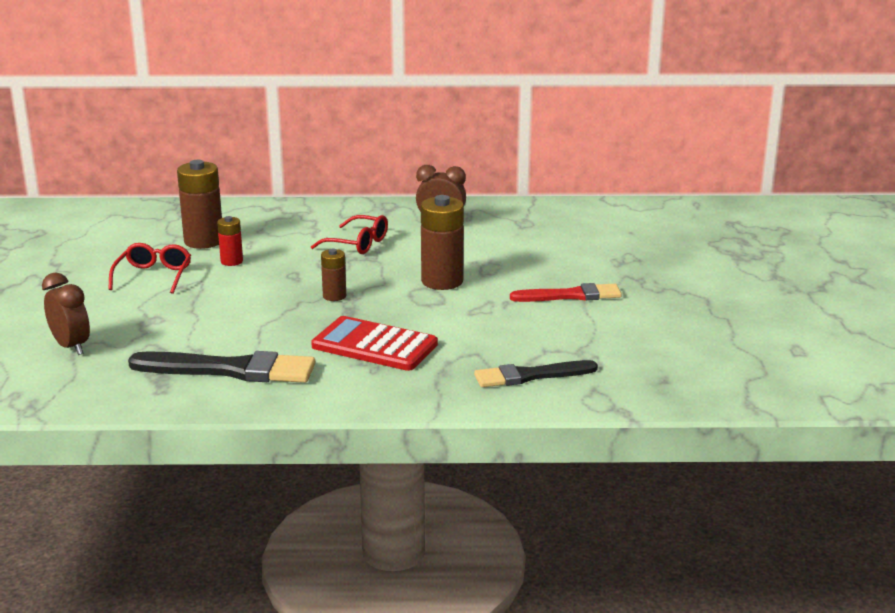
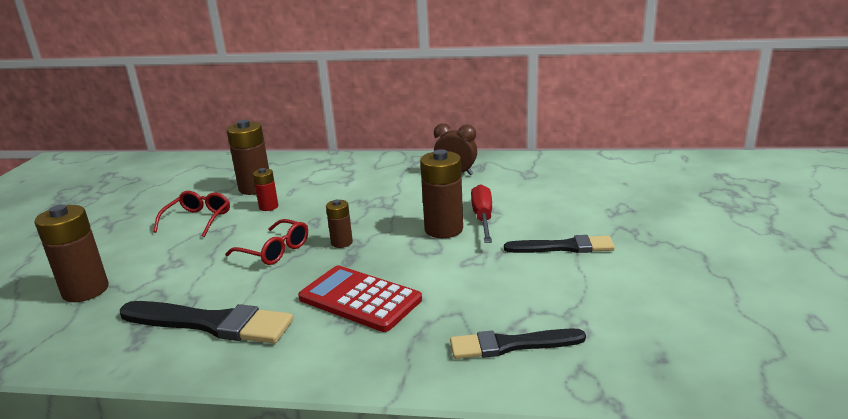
camera: 10 degrees right, 0 degrees up
(71, 347) = (85, 290): brown clock -> brown battery
(358, 244) = (380, 192): red glasses -> red glasses (275, 251)
(482, 269) = (483, 218): none -> red screwdriver
(570, 295) = (564, 247): red brush -> black brush

